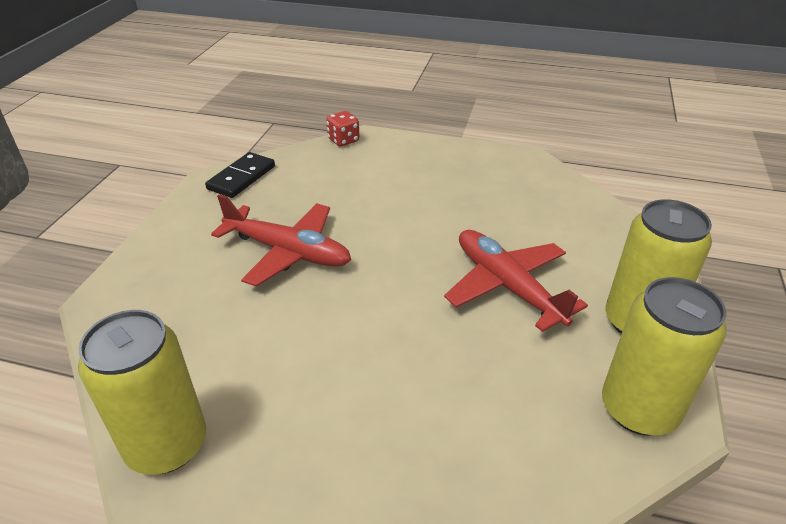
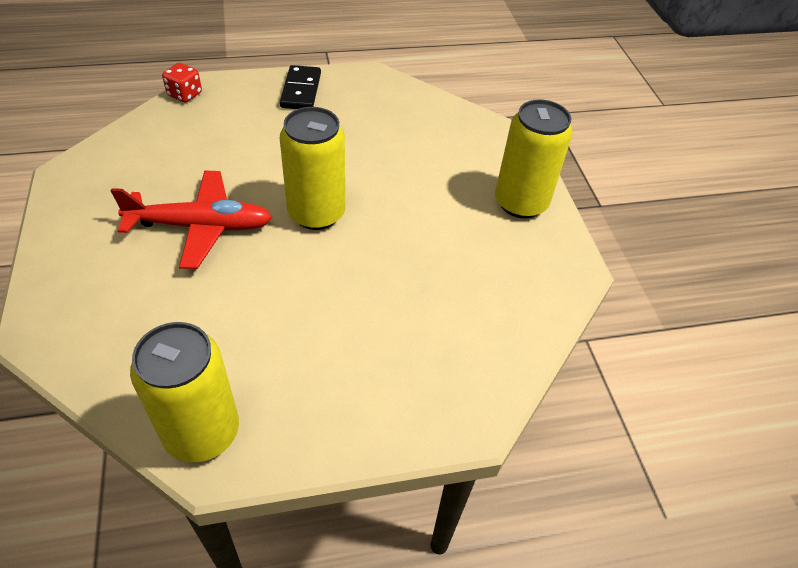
camera: 30 degrees left, 10 degrees up
(241, 177) = (100, 162): black domino -> black domino (301, 90)
(507, 286) = (412, 202): red plane -> none
(639, 409) = (548, 270): yellow can -> yellow can (316, 213)

